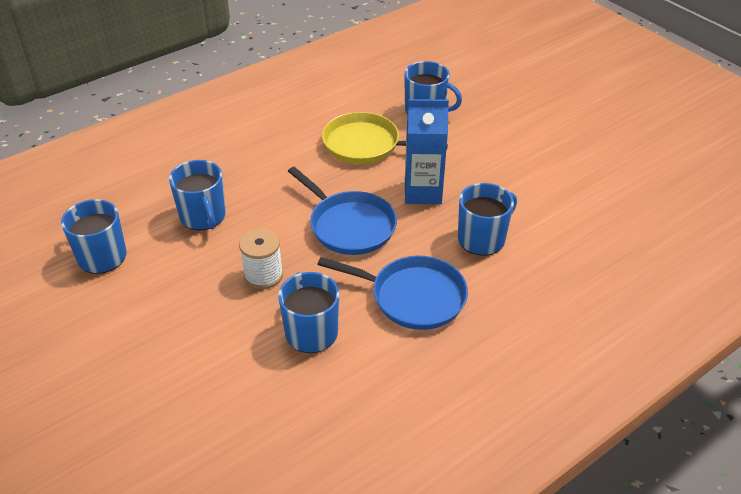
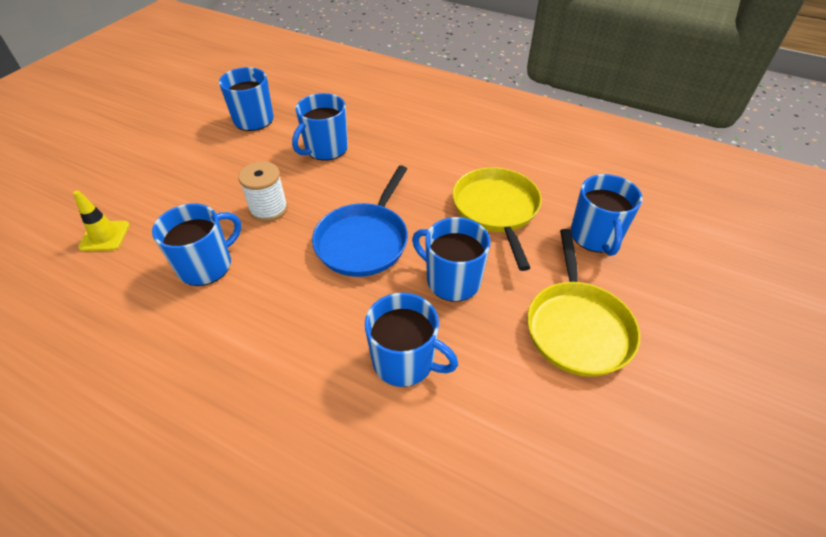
camera: 65 degrees right, 5 degrees up
(211, 406) = (105, 236): none -> yellow traffic cone
(413, 297) = (280, 327): blue pan -> none
(422, 192) = (452, 280): blue carton -> blue mug
(498, 152) = (577, 327): none -> yellow pan

